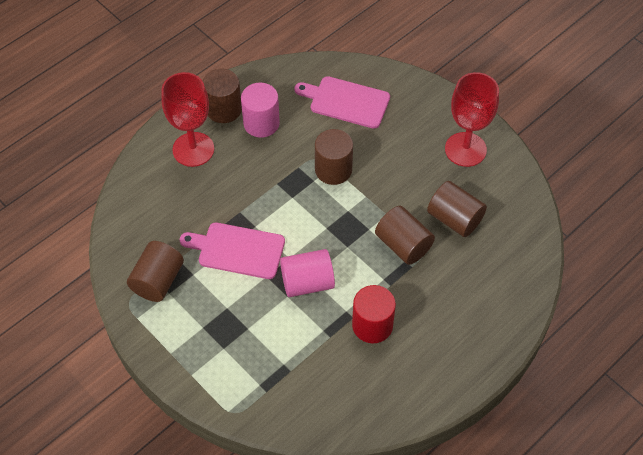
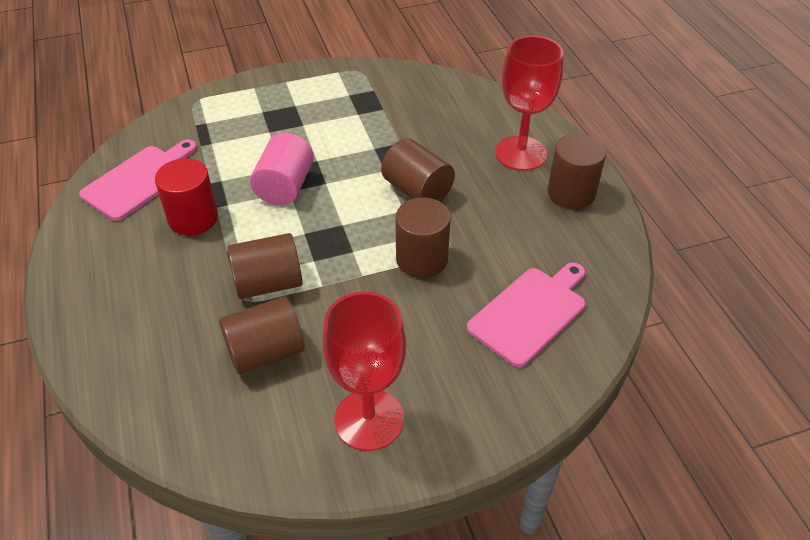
camera: 115 degrees right, 10 degrees down
(158, 281) = (368, 91): brown cylinder -> brown cylinder (417, 190)
(237, 250) = (364, 150): pink cutting board -> pink cutting board (140, 180)
(261, 123) = (532, 218): pink cylinder -> none

